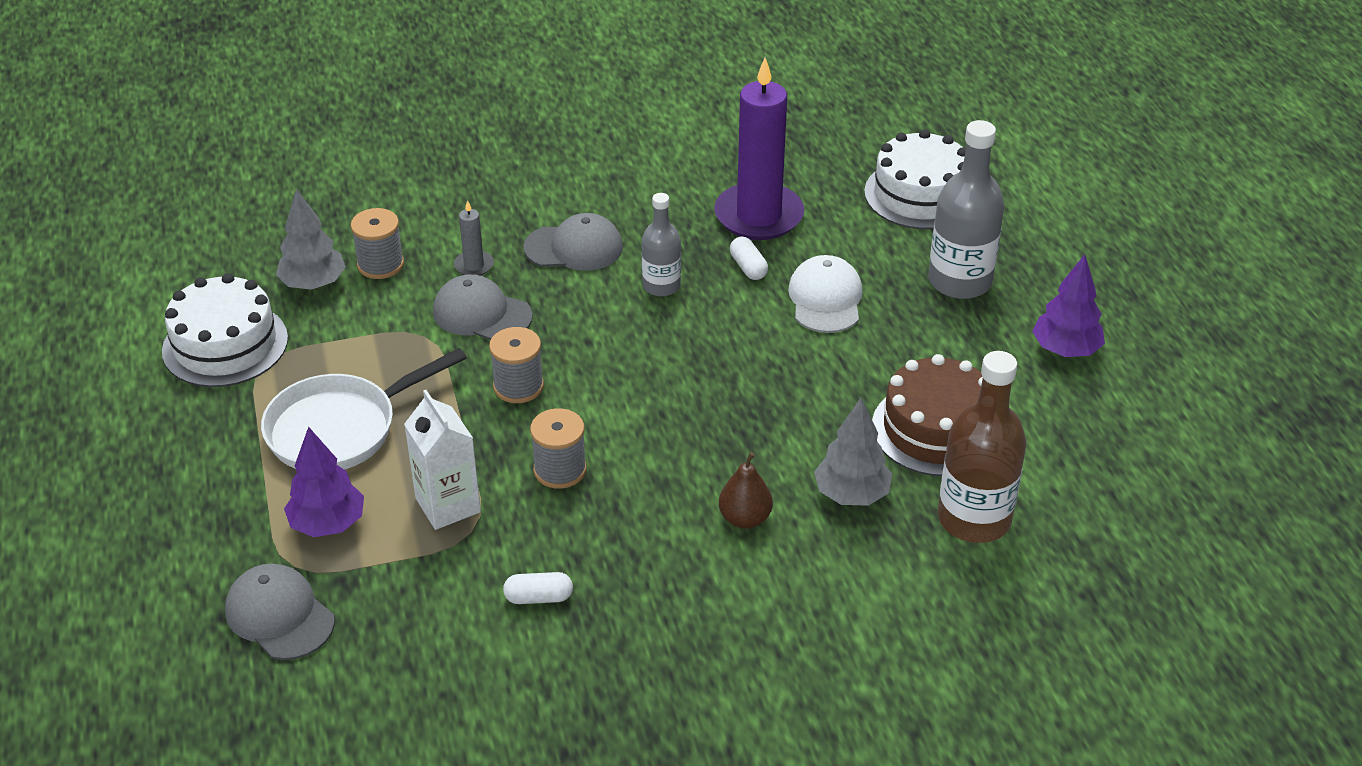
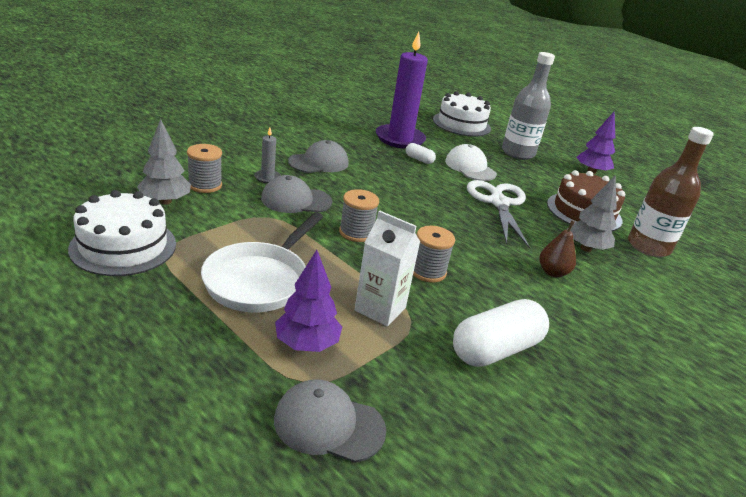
camera: 35 degrees left, 10 degrees down
(539, 597) = (496, 349): white capsule -> white capsule, size x2.10
(661, 286) = (384, 173): grey bottle -> none
(797, 380) = (499, 203): none -> white scissors

